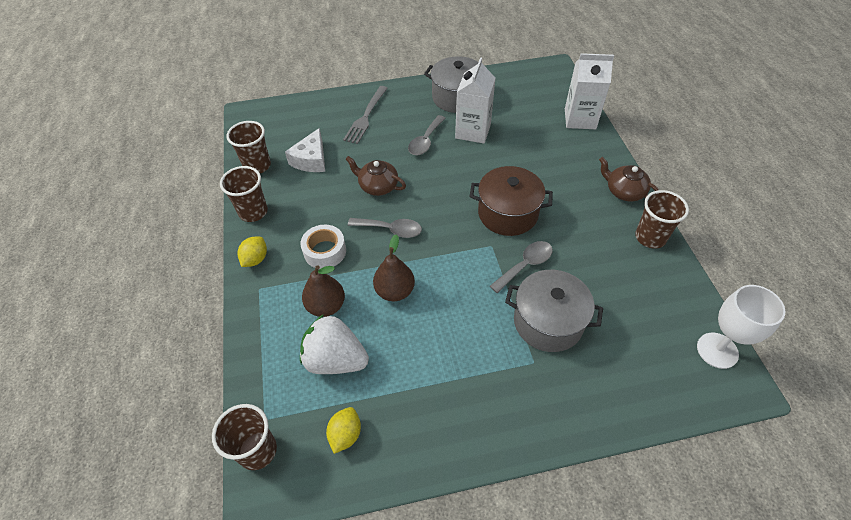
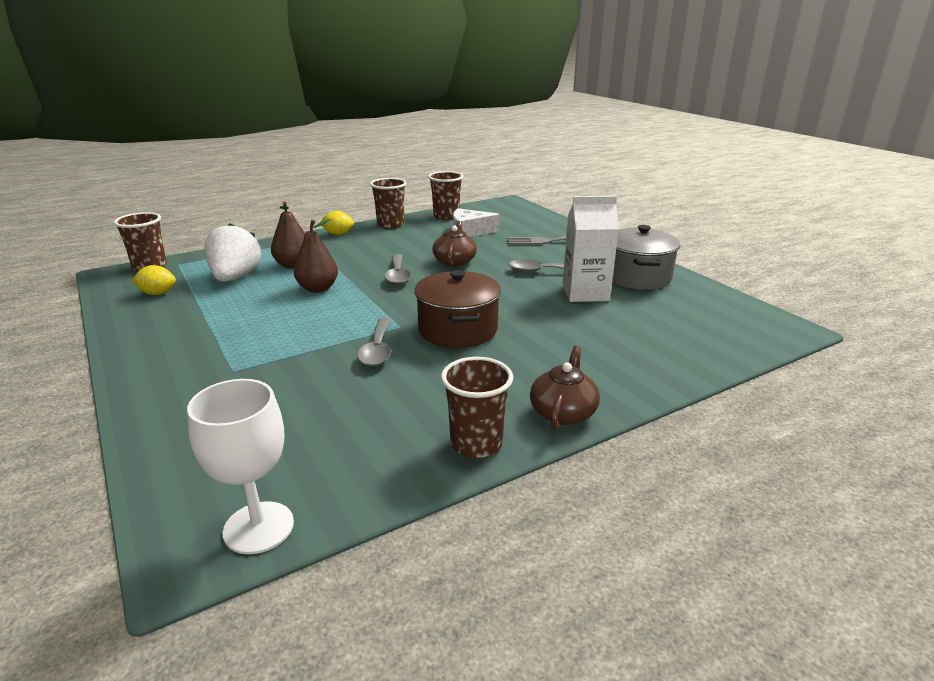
camera: 70 degrees right, 25 degrees down
(325, 251) = (357, 255): white tape -> none
(525, 265) = (377, 350): grey spoon -> grey spoon turned 60 degrees clockwise
(548, 322) = (293, 373): grey pot -> none
(580, 119) = (694, 360): white carton -> none

